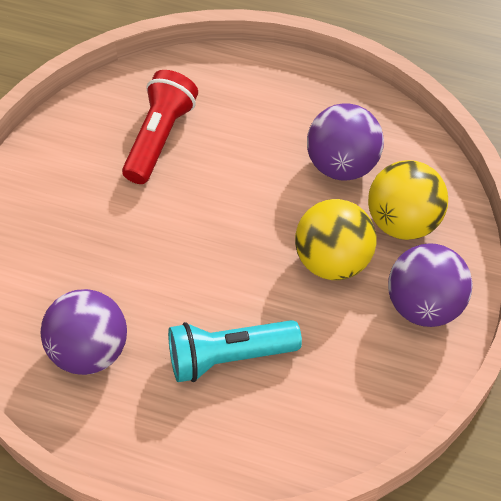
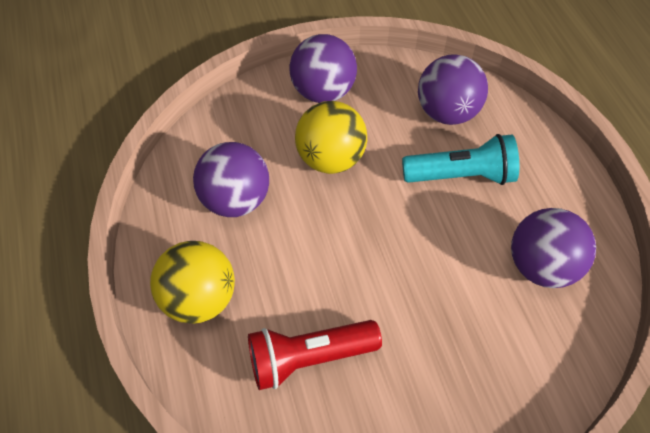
camera: 125 degrees left, 0 degrees up
(229, 356) = (461, 175): turquoise flashlight -> turquoise flashlight turned 45 degrees counterclockwise
(313, 402) = (447, 112): none -> purple ball
(403, 221) = (262, 135): yellow ball -> yellow ball (199, 298)

